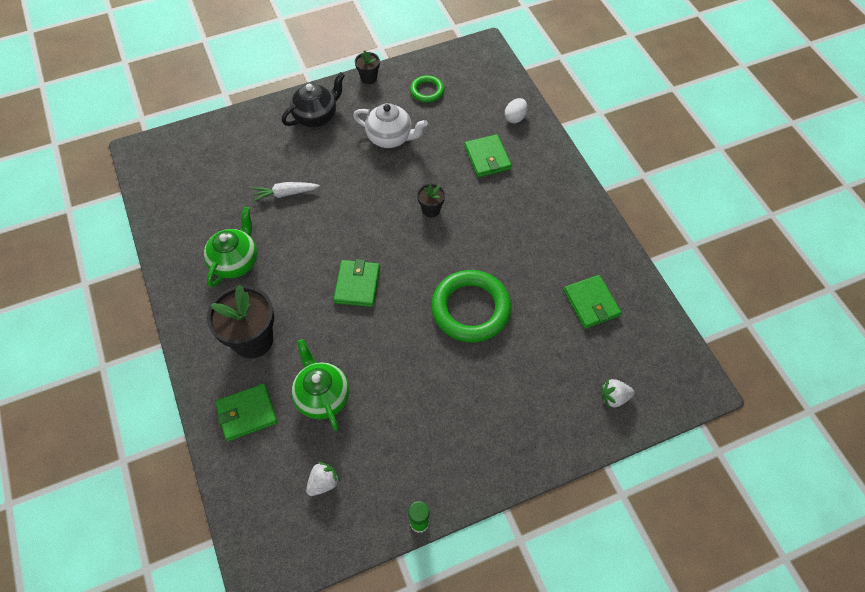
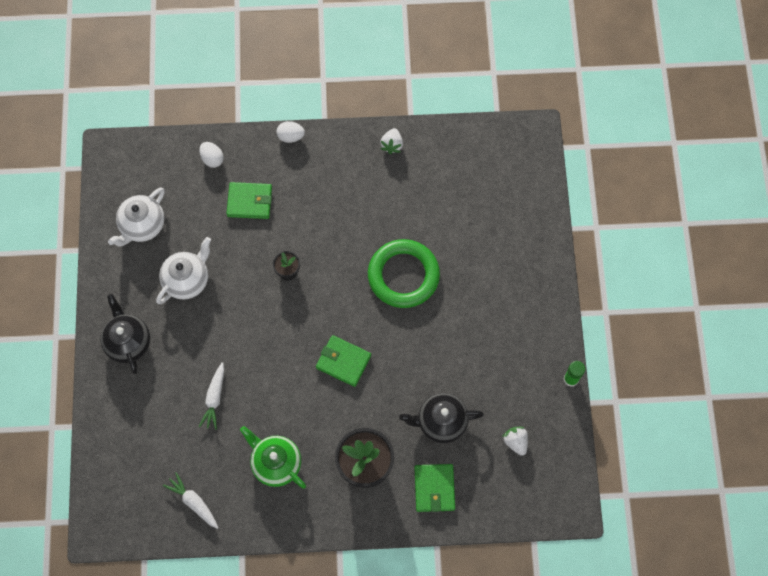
camera: 70 degrees left, 10 degrees up
(181, 210) = (193, 502): none -> white carrot
(322, 396) = (440, 422): green teapot -> black teapot
(369, 78) = (99, 276): black flower pot -> none
(427, 91) = (142, 226): green ring -> white teapot
(569, 168) = (291, 136): none -> white egg
(591, 303) = (434, 179): green wallet -> none
(614, 397) = (521, 199): white strawberry -> white strawberry (392, 145)

